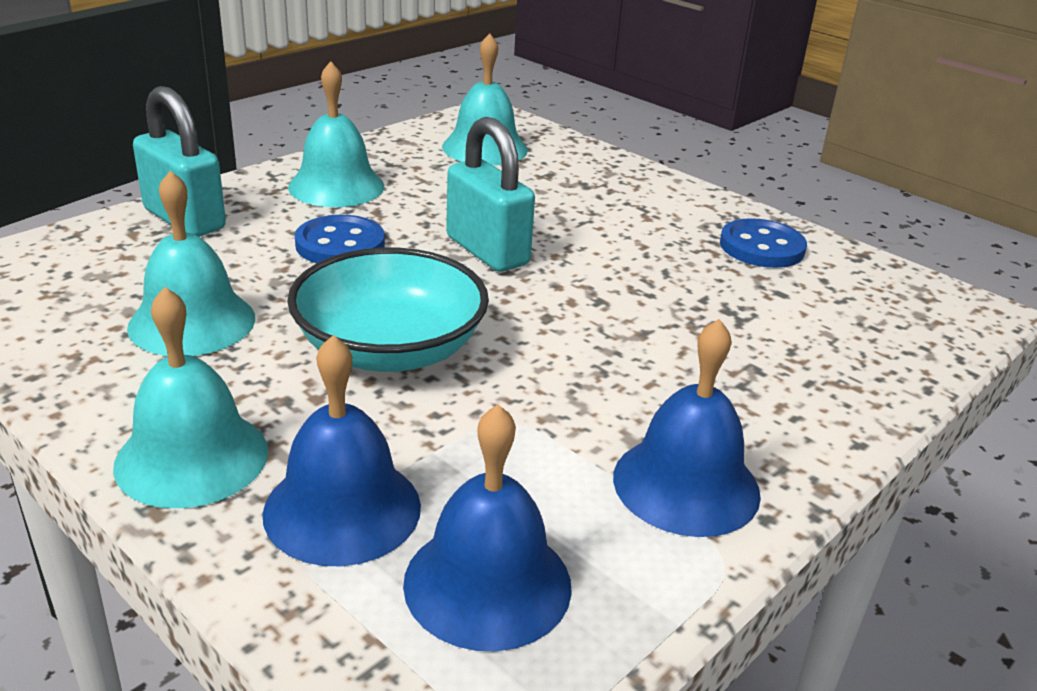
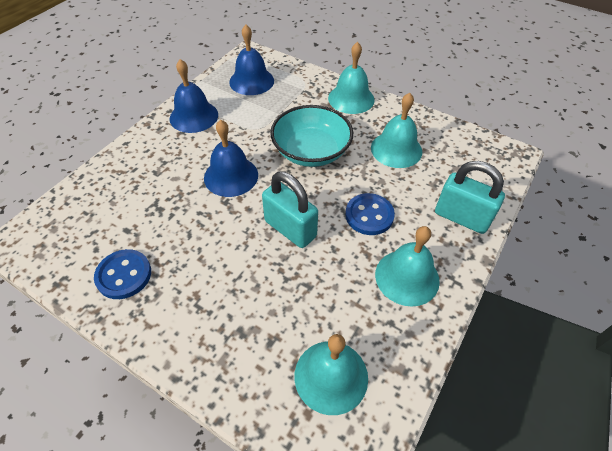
camera: 170 degrees right, 20 degrees up
(342, 509) = (298, 92): blue bell -> blue bell (231, 176)

